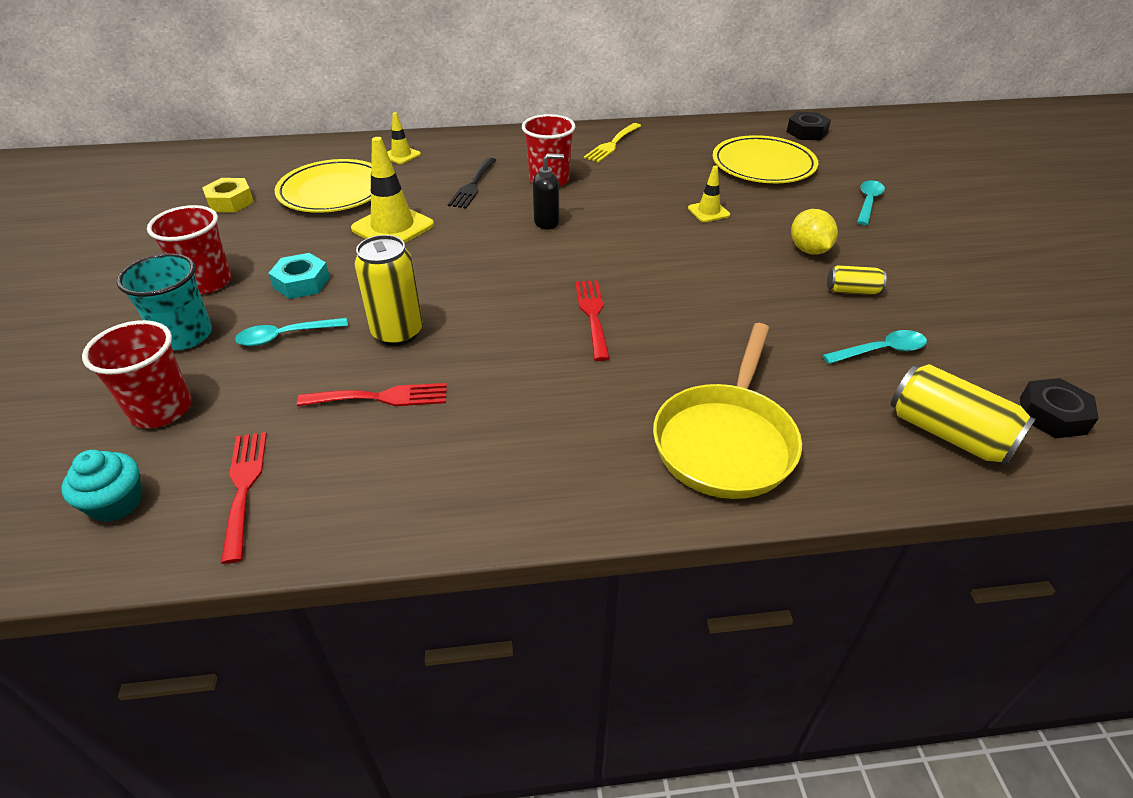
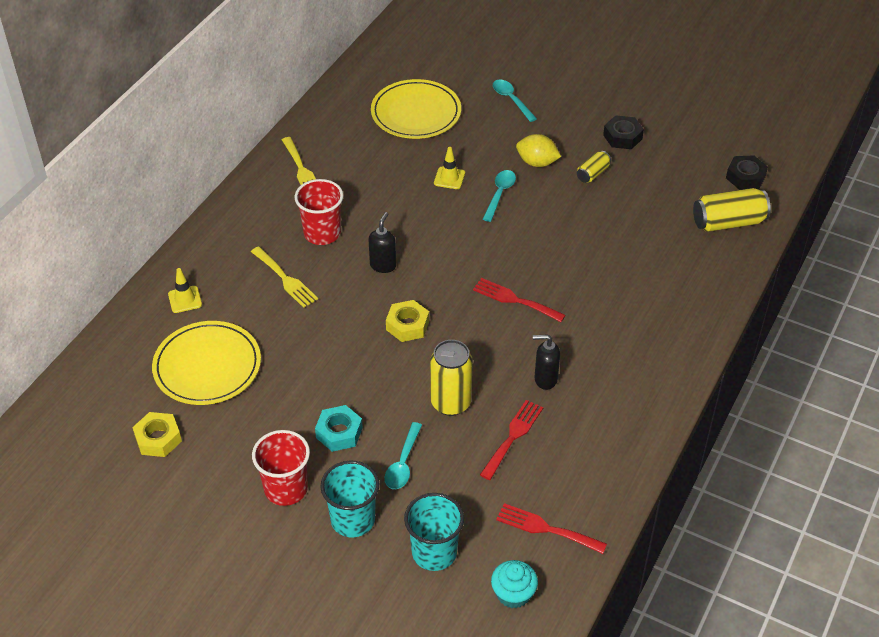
camera: 55 degrees left, 5 degrees up
(161, 409) = (434, 552): red cup -> turquoise cup
(393, 227) = (305, 352): yellow traffic cone -> none
(473, 185) = (285, 279): black fork -> yellow fork
(482, 265) = (407, 325): none -> yellow nut
(494, 386) = (545, 379): none -> black soap dispenser
(725, 441) = (669, 307): yellow pan -> none
(807, 132) = (393, 61): black nut -> black nut (622, 137)
(880, 351) = (652, 201): turquoise spoon -> turquoise spoon (499, 194)

